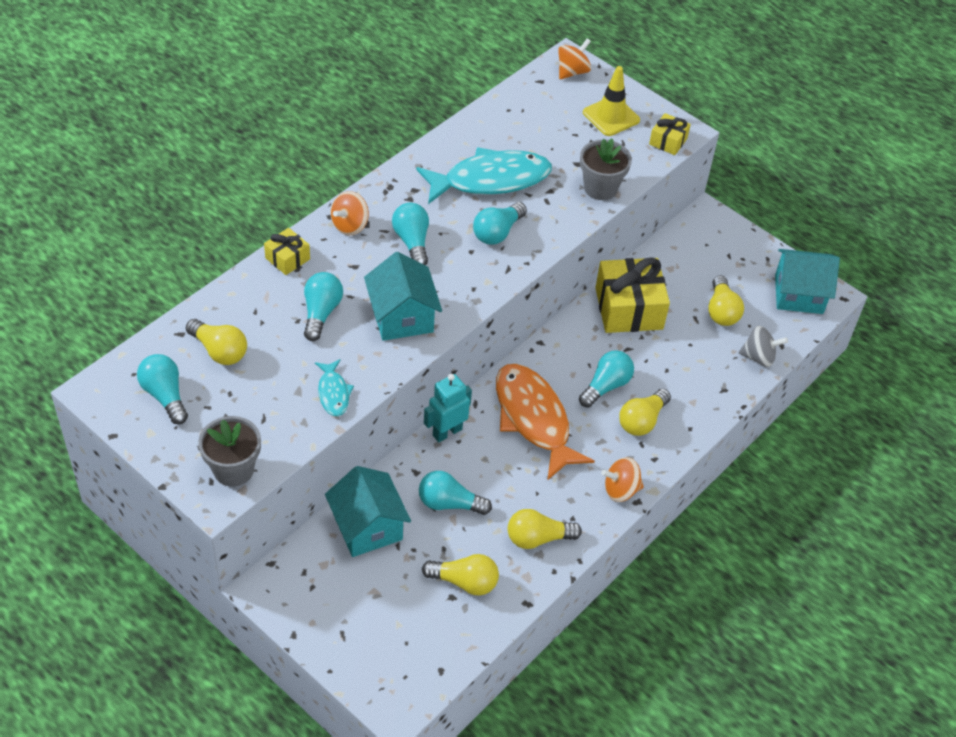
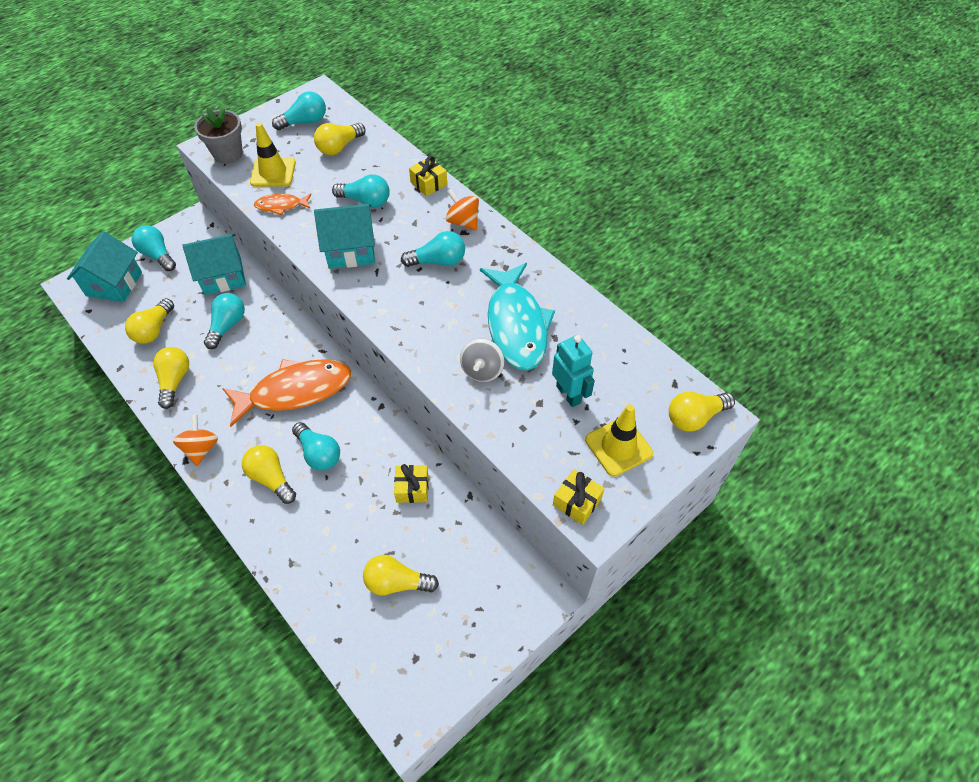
camera: 100 degrees right, 5 degrees up
(270, 412) = (273, 172): none -> yellow traffic cone
(333, 393) = (281, 206): turquoise fish -> orange fish
(447, 432) = (297, 329): turquoise robot -> turquoise robot (569, 394)
(497, 232) = (443, 324): turquoise light bulb -> turquoise light bulb (158, 255)
(572, 72) = (695, 417): orange spinning top -> yellow light bulb
(600, 188) = (500, 420): grey flower pot -> none
(628, 308) = (412, 488): yellow gift -> yellow gift, size x0.50
(759, 357) = (326, 609): grey spinning top -> grey spinning top (482, 370)
(798, 294) = (411, 680): turquoise house -> turquoise house (114, 284)

